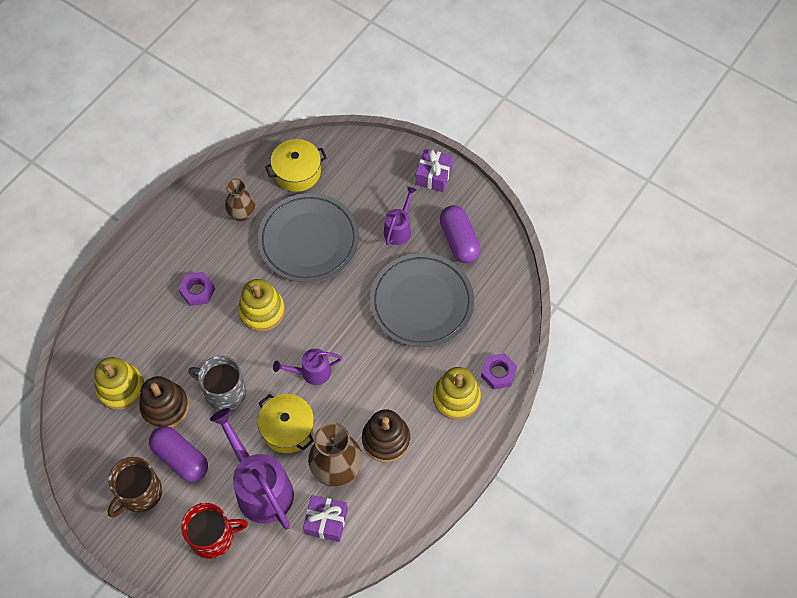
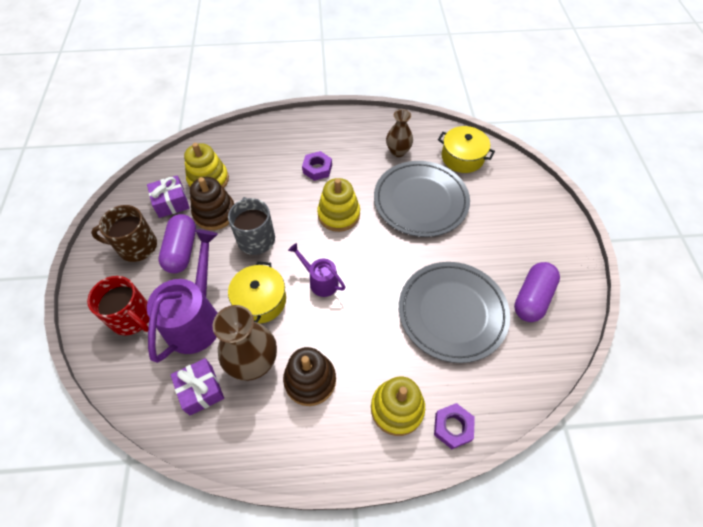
camera: 50 degrees right, 5 degrees down
(399, 229) = (493, 249): purple watering can -> none
(433, 176) = (561, 238): purple gift -> purple gift (171, 203)

